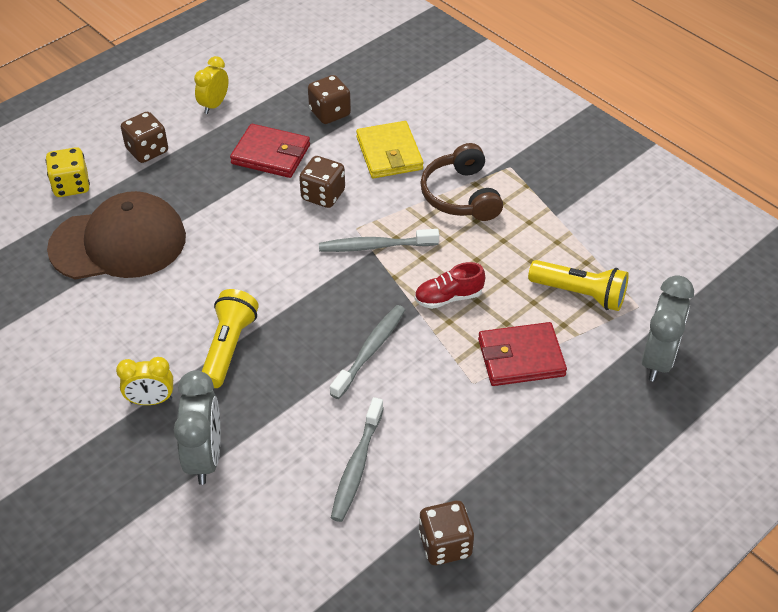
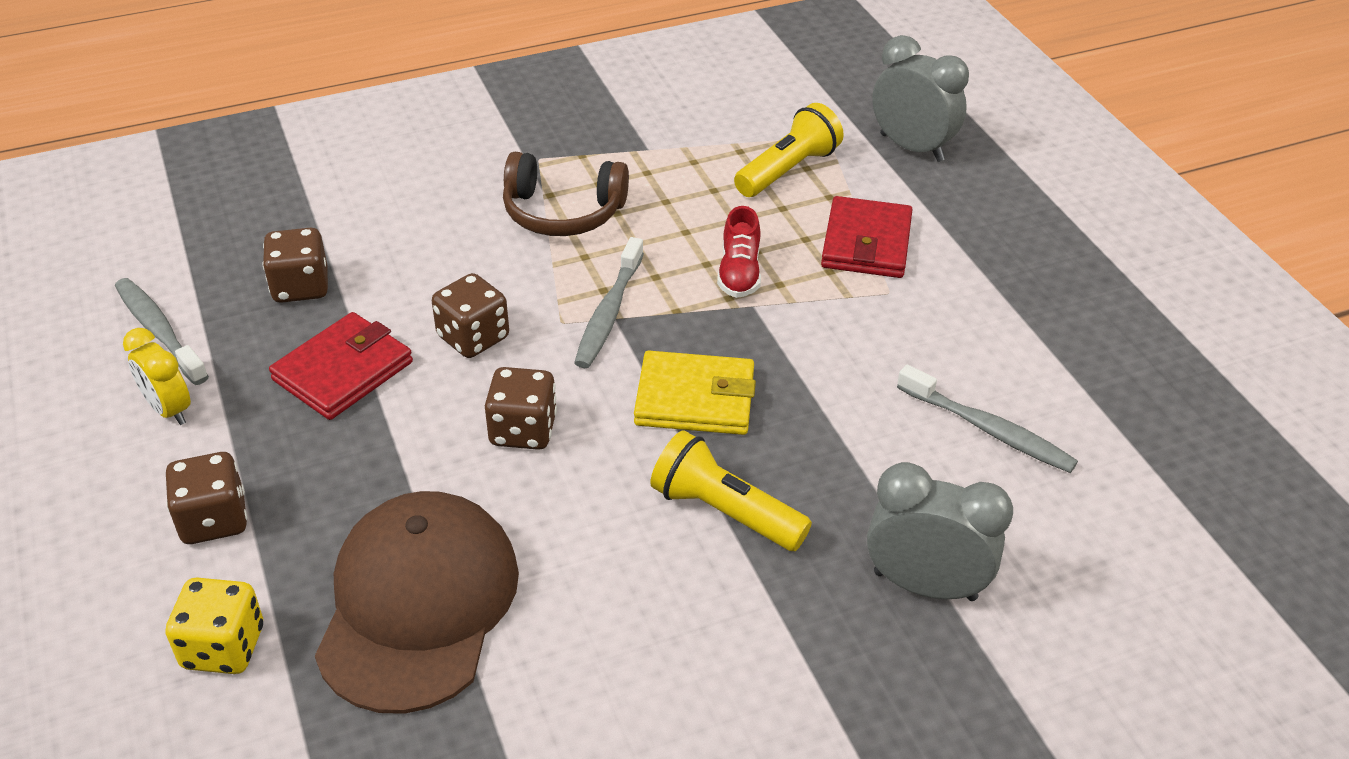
camera: 70 degrees left, 5 degrees down
(151, 400) = (792, 628): yellow clock -> none
(370, 351) = (798, 367): grey toothbrush -> grey toothbrush (159, 331)
(389, 153) = (434, 252): yellow wallet -> yellow wallet (695, 399)
(445, 545) = (1128, 383): brown dice -> brown dice (523, 430)

